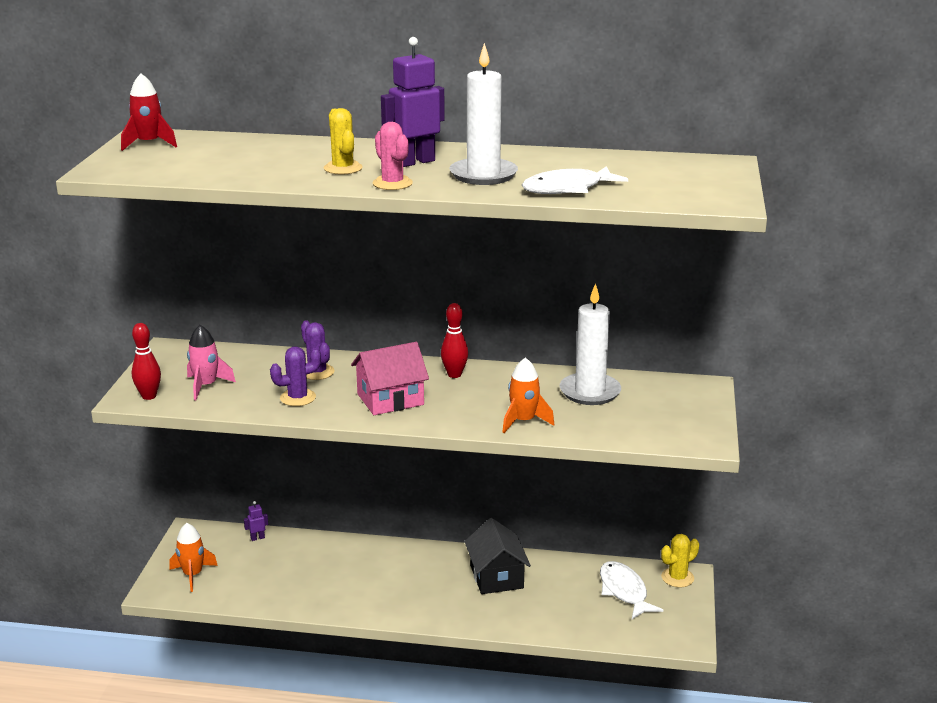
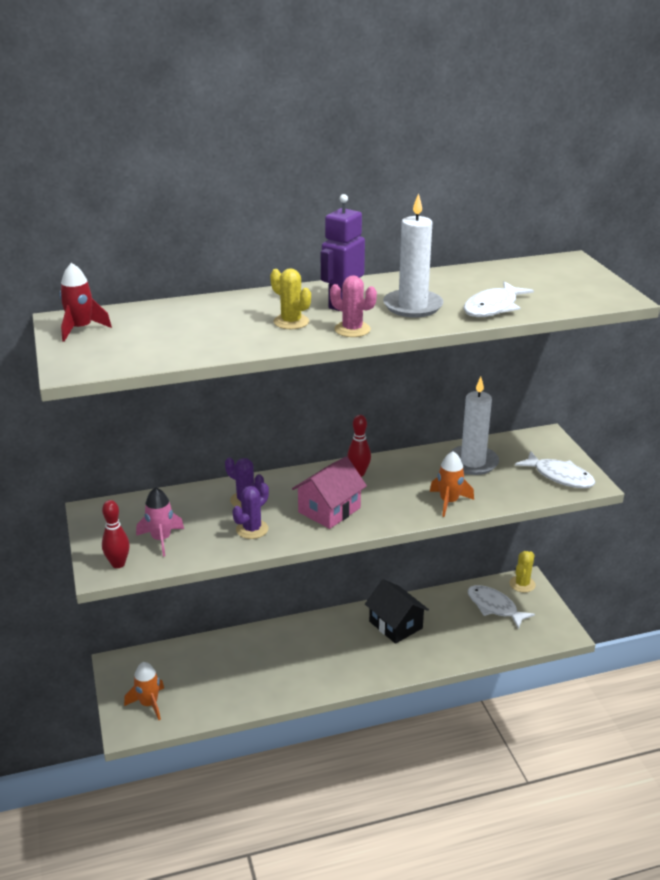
camera: 25 degrees left, 5 degrees up
(257, 538) = (180, 651): purple robot -> none
(677, 427) = (559, 476): none -> white fish

